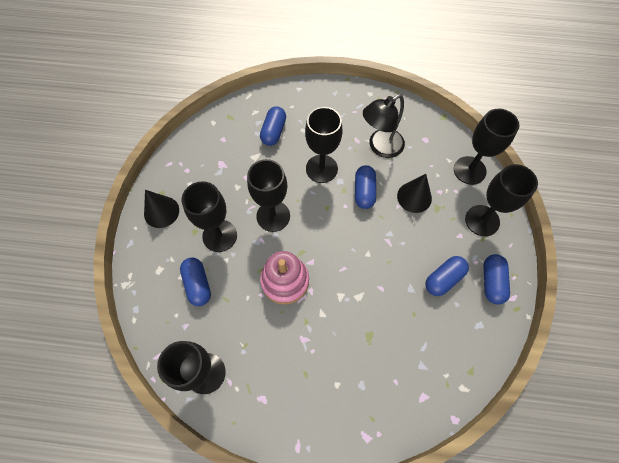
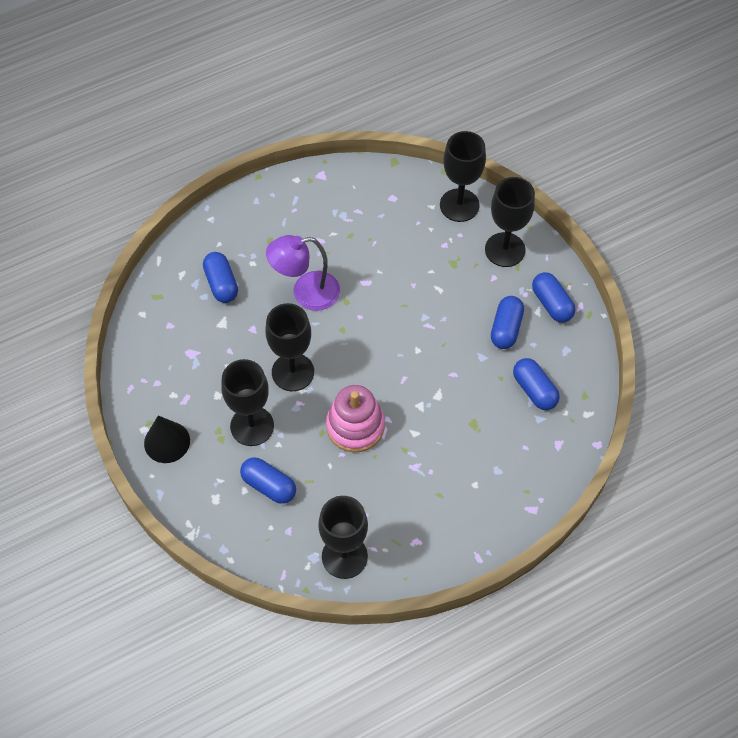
camera: 35 degrees left, 5 degrees down
(321, 169) = (306, 293): black goblet -> purple lamp
(364, 191) = (368, 290): blue capsule -> blue capsule (534, 390)
(380, 147) = (351, 233): black lamp -> none
(414, 197) = (423, 265): black cone -> none

